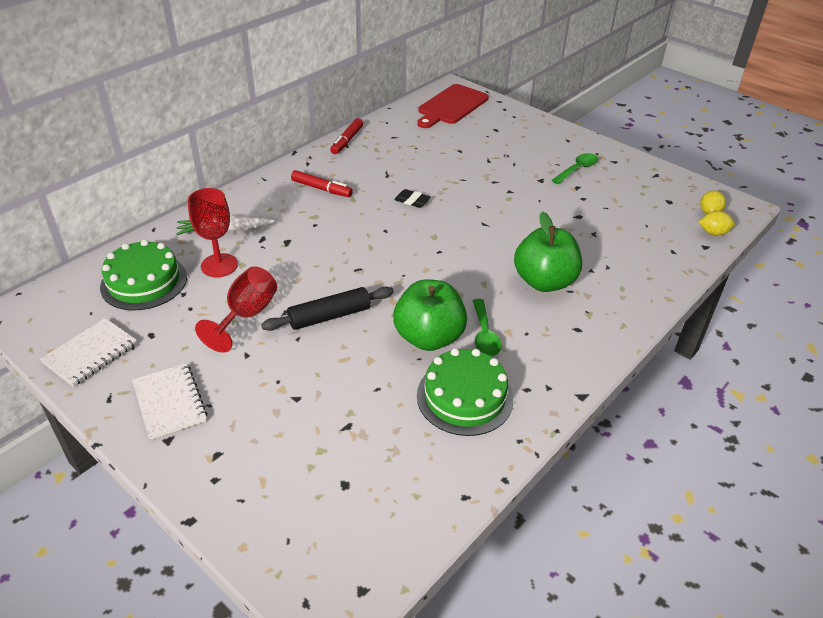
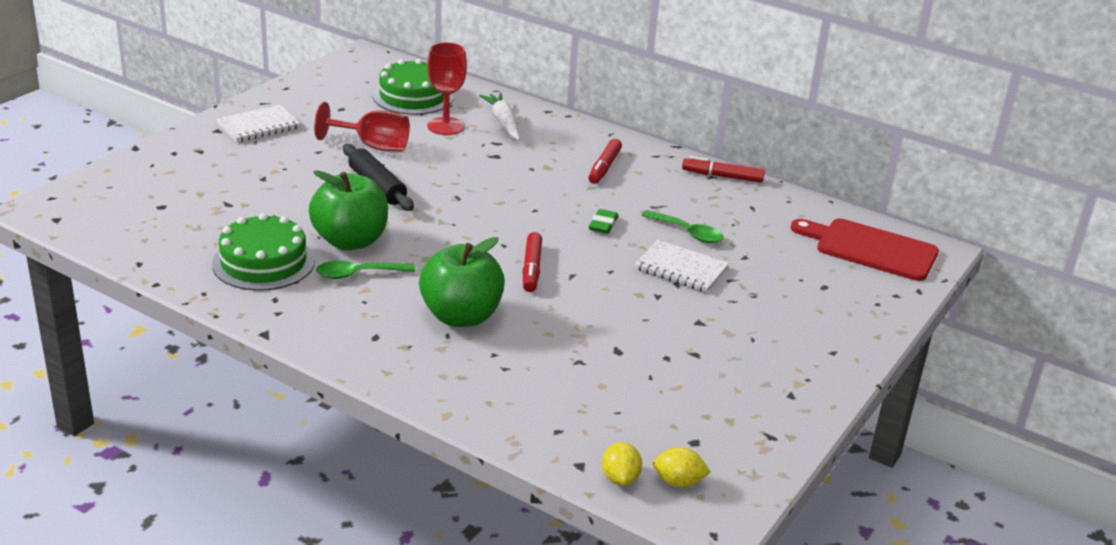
camera: 80 degrees right, 10 degrees down
(90, 353) = (315, 89): white notebook -> white notebook (681, 269)
(412, 201) = (603, 225): black eraser -> green eraser
(475, 241) = (531, 268): none -> red marker
(577, 169) = (746, 356): green spoon -> green spoon (687, 233)

